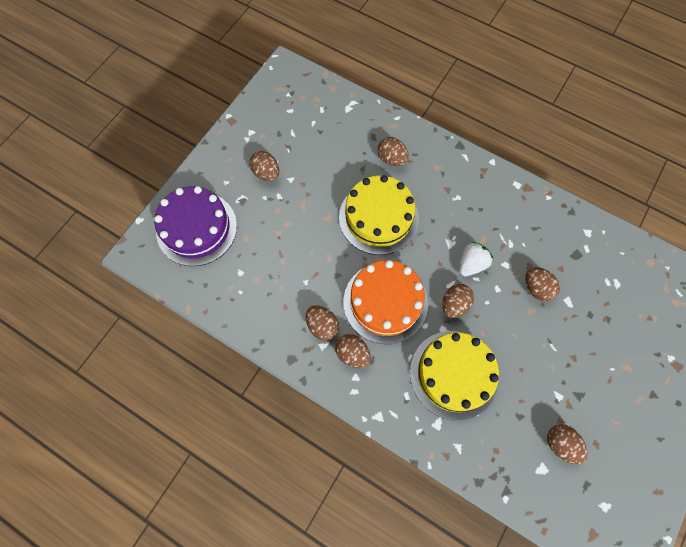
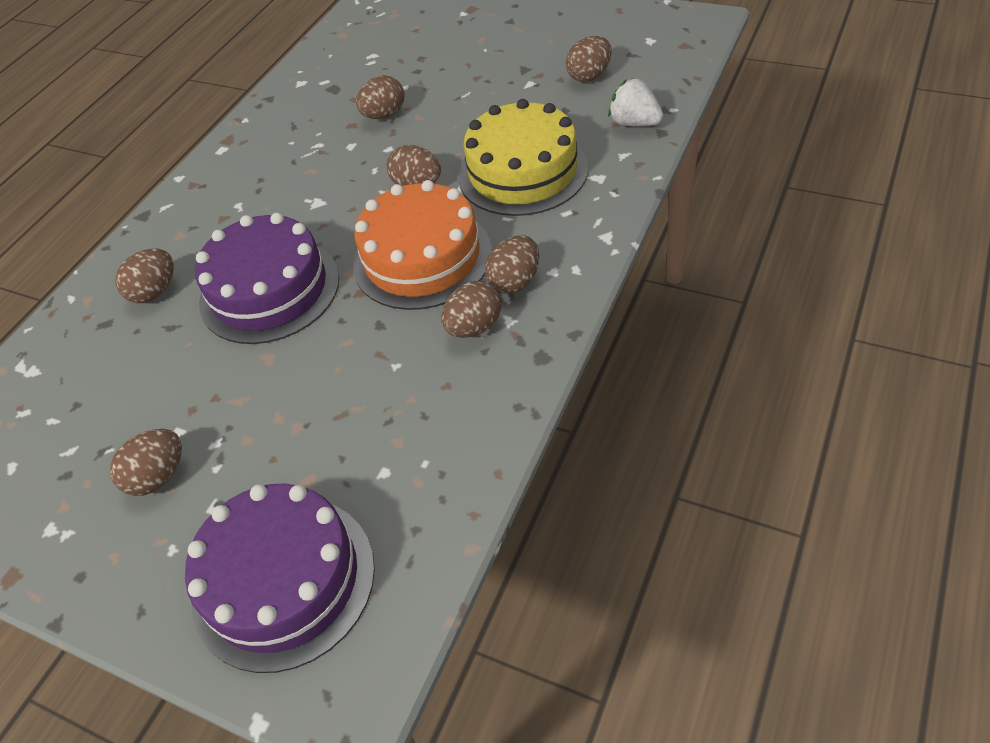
camera: 90 degrees left, 20 degrees down
(378, 217) = (269, 290): yellow cake -> purple cake
(471, 264) = (351, 177): white strawberry -> white strawberry (634, 123)

